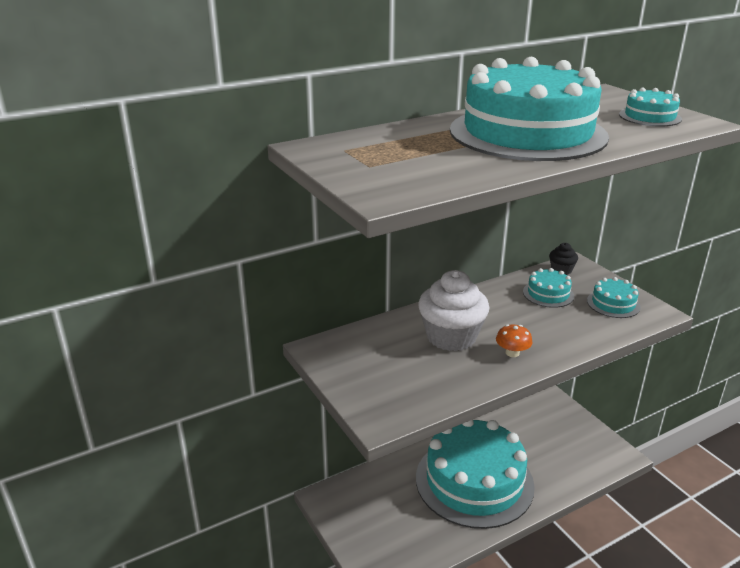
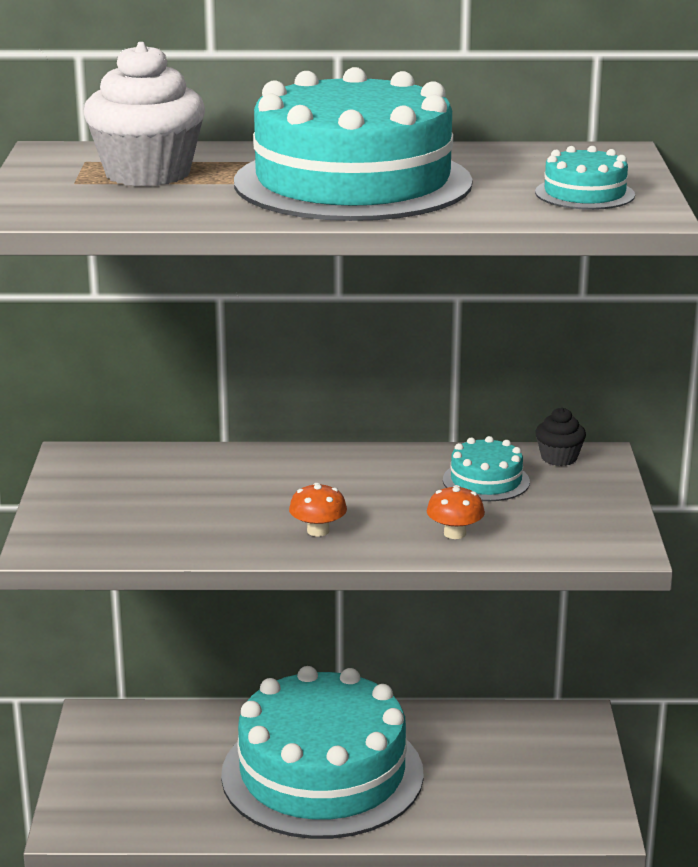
camera: 30 degrees right, 5 degrees down
(451, 337) = (263, 491): white cupcake -> white cupcake (147, 174)
(577, 330) = (454, 533): none -> orange mushroom
(613, 304) = (568, 519): turquoise cake -> none

